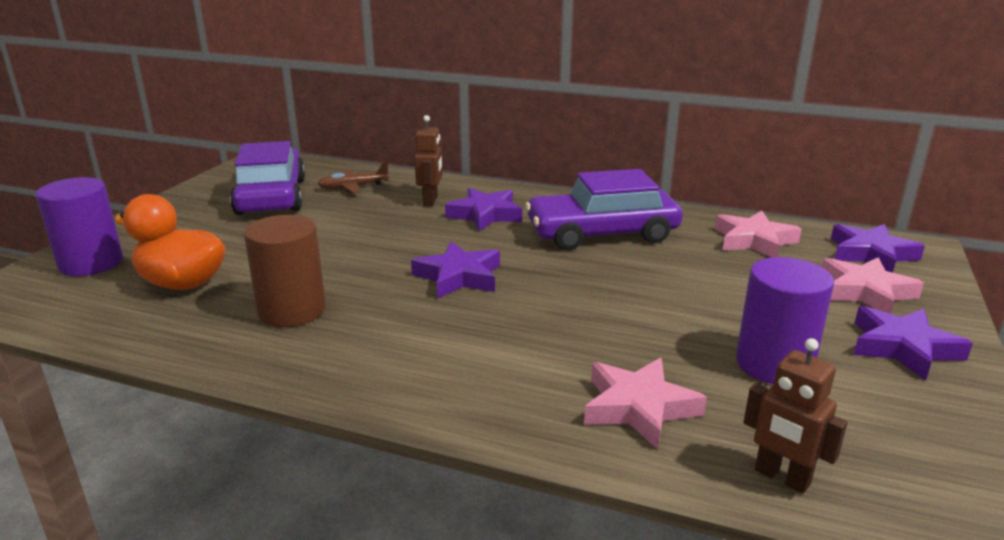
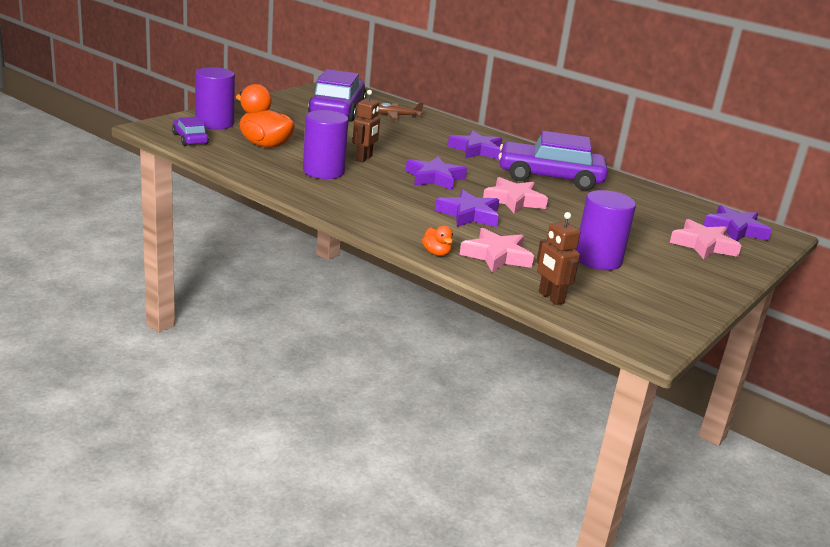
camera: 15 degrees right, 0 degrees up
(53, 305) = (190, 139): none -> purple car
(292, 311) = (323, 171): brown cylinder -> purple cylinder
(430, 201) = (444, 134): brown robot -> brown robot (364, 158)
(548, 434) = (436, 253): none -> orange duck
(754, 240) = (656, 204): pink star -> pink star (514, 200)
(903, 347) = (692, 273): purple star -> purple star (469, 215)

